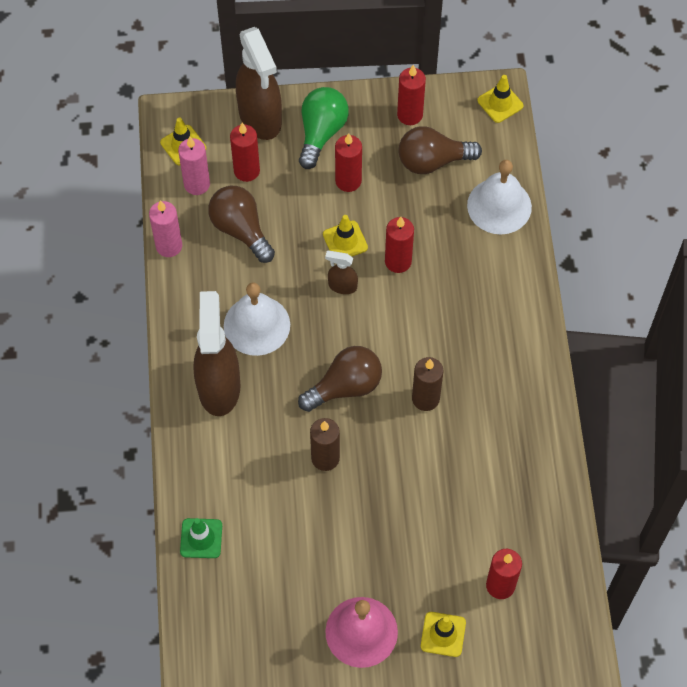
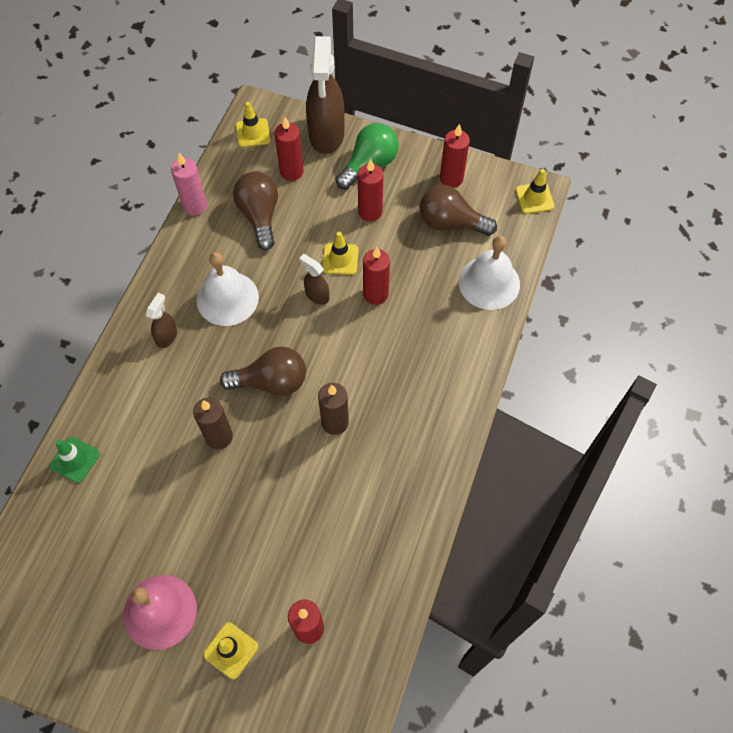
camera: 25 degrees right, 0 degrees up
(197, 184) = (246, 167): pink candle -> none
(219, 386) = (167, 336): brown spray bottle -> brown spray bottle, size x0.46

